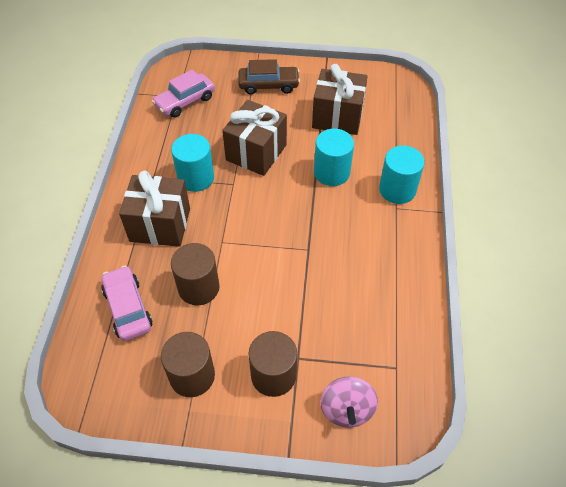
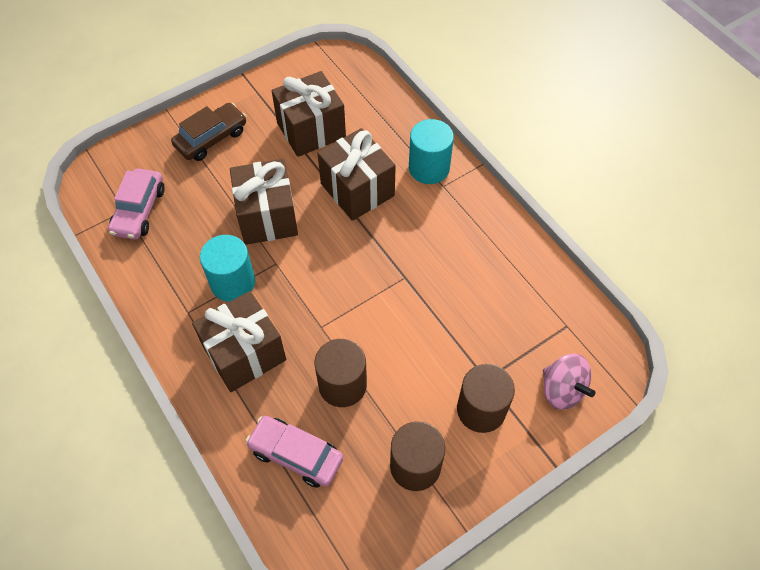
camera: 40 degrees left, 5 degrees up
(331, 172) = (357, 190): turquoise cylinder -> brown gift

